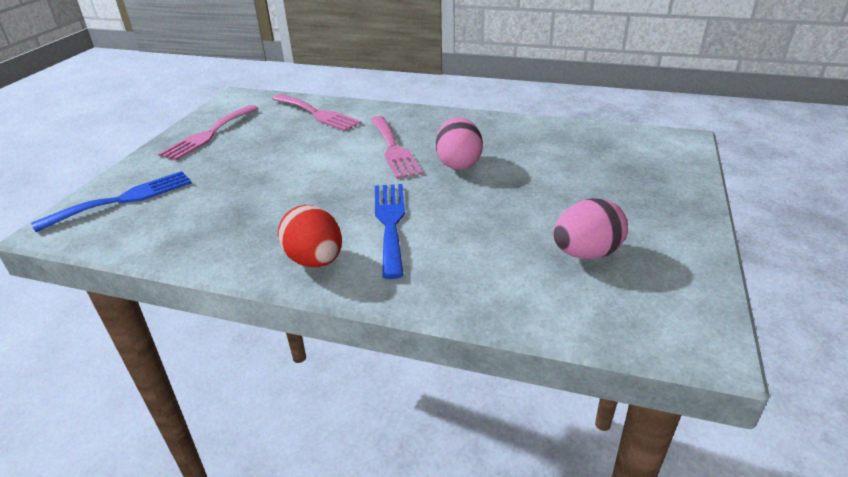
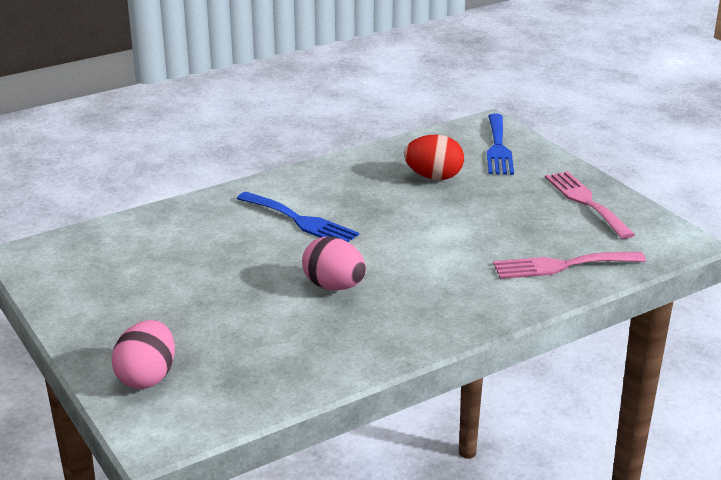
camera: 130 degrees right, 5 degrees down
(315, 260) = (304, 183): red egg -> red egg (434, 177)
(393, 149) = (413, 270): pink fork -> none
(586, 253) = (139, 268): pink egg -> pink egg (147, 377)

